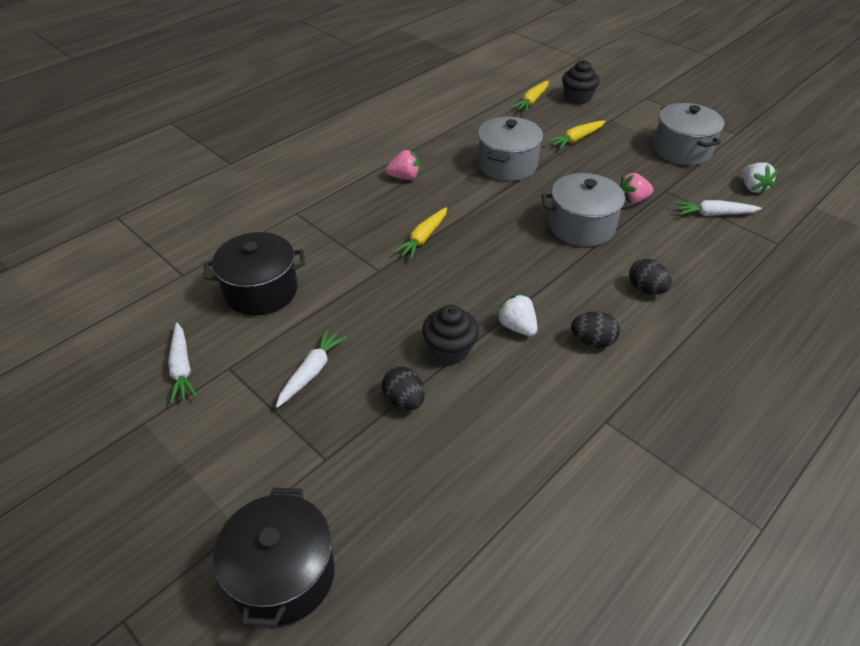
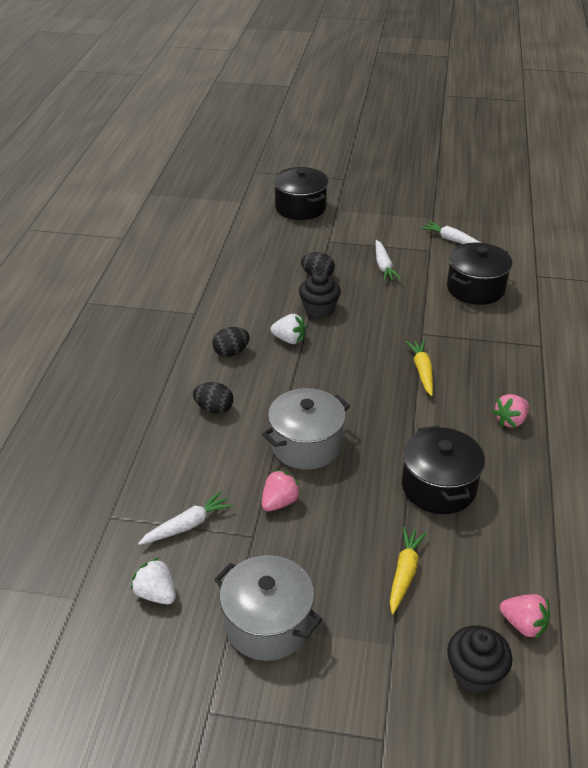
camera: 145 degrees right, 5 degrees down
(507, 165) = (438, 487): grey pot -> black pot
(531, 101) = (523, 624): yellow carrot -> pink strawberry

